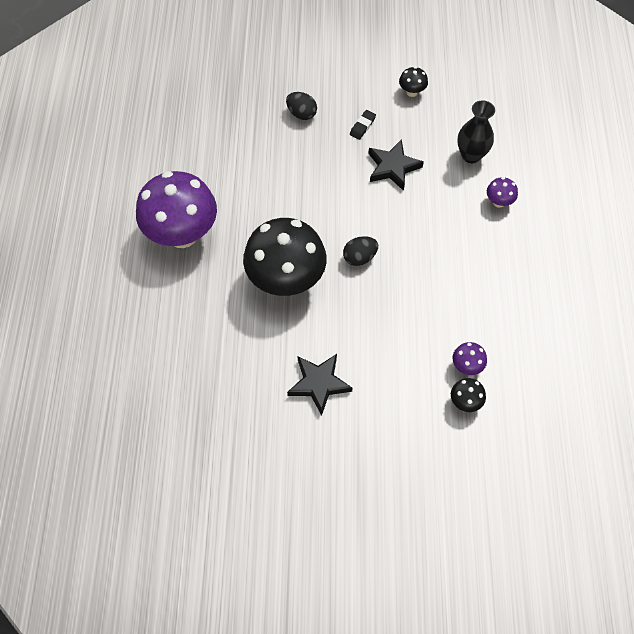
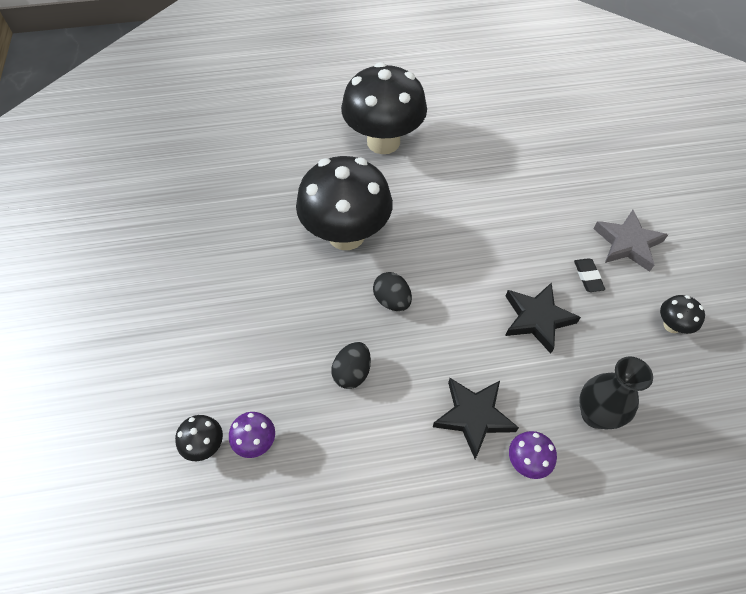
camera: 80 degrees right, 5 degrees down
(182, 234) = (383, 142): purple mushroom -> black mushroom
(301, 114) = (579, 213): black egg -> black egg (352, 373)
(319, 384) = (222, 284): black star -> black star (473, 416)
(337, 93) = (627, 243): none -> grey star
(362, 126) = (588, 277): black eraser -> black eraser turned 60 degrees clockwise

